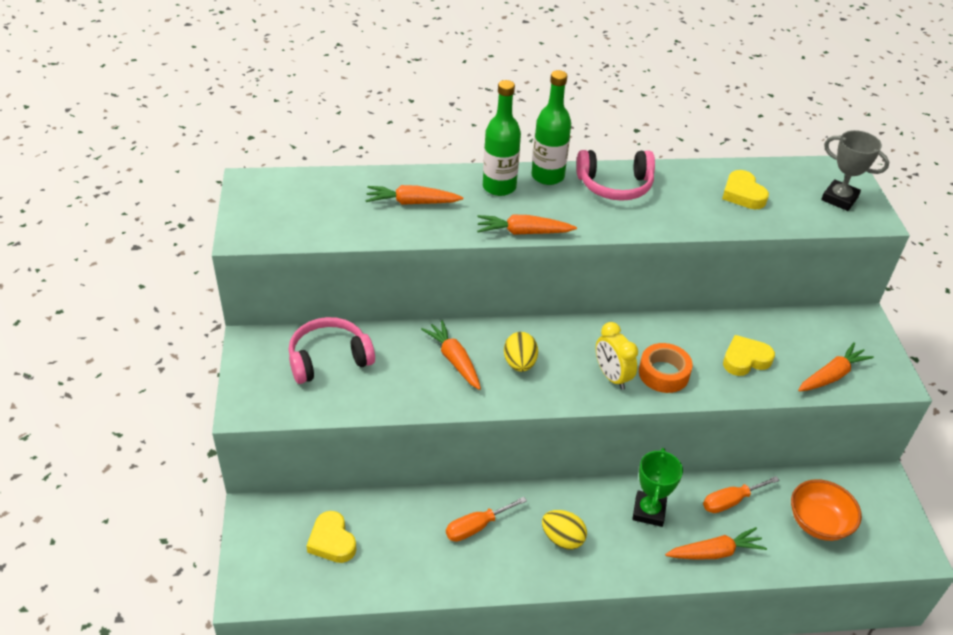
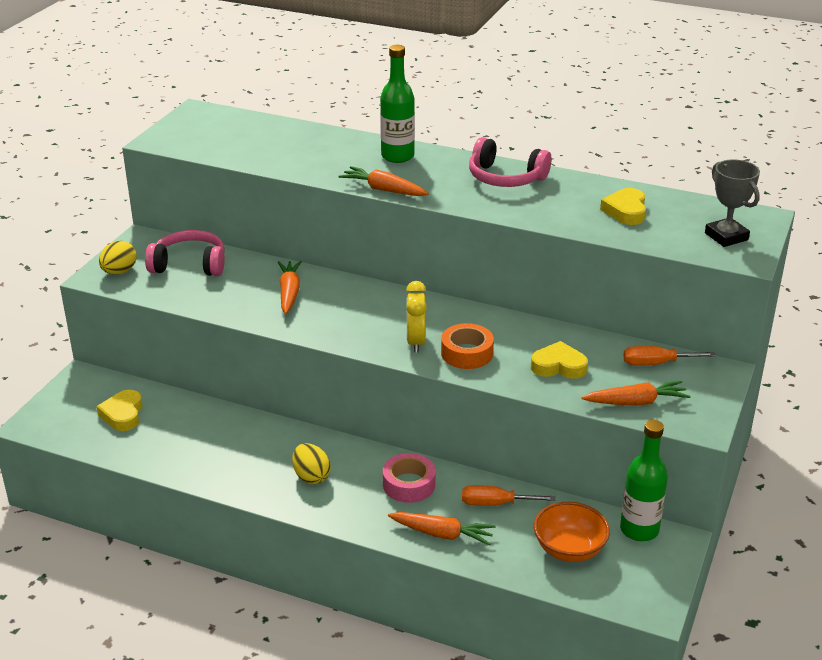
camera: 30 degrees right, 10 degrees down
(412, 202) = (311, 150): orange carrot -> none
(476, 527) = (245, 444): orange screwdriver -> orange screwdriver (656, 363)
(519, 363) = (342, 310): yellow egg -> yellow egg (119, 272)
(547, 176) = (450, 158): green bottle -> green bottle (639, 530)
(649, 511) = (409, 484): green trophy -> pink tape

